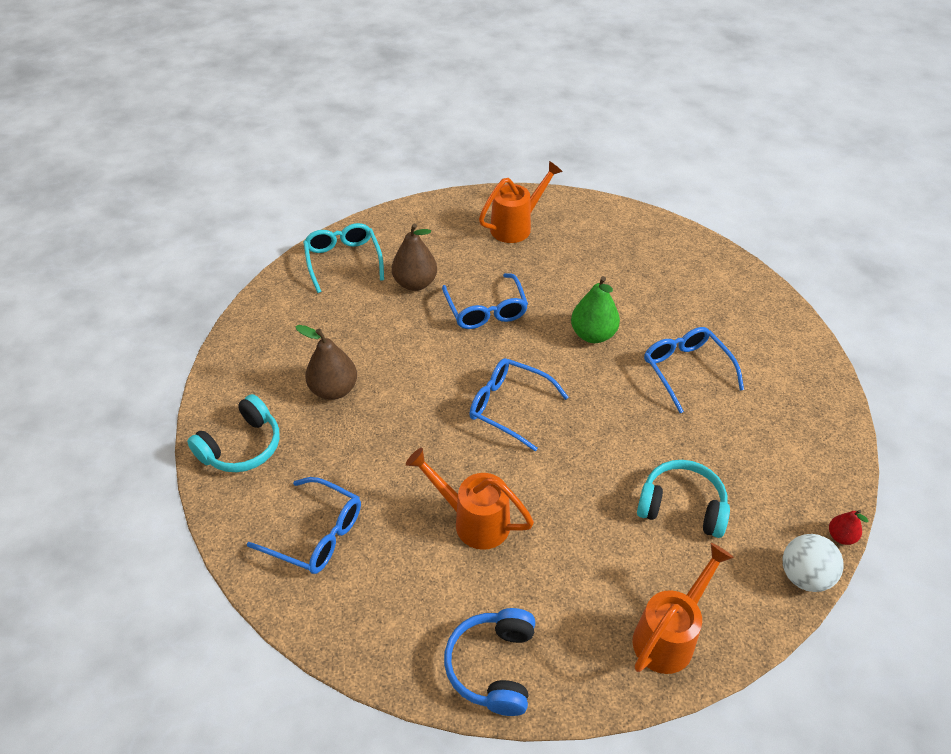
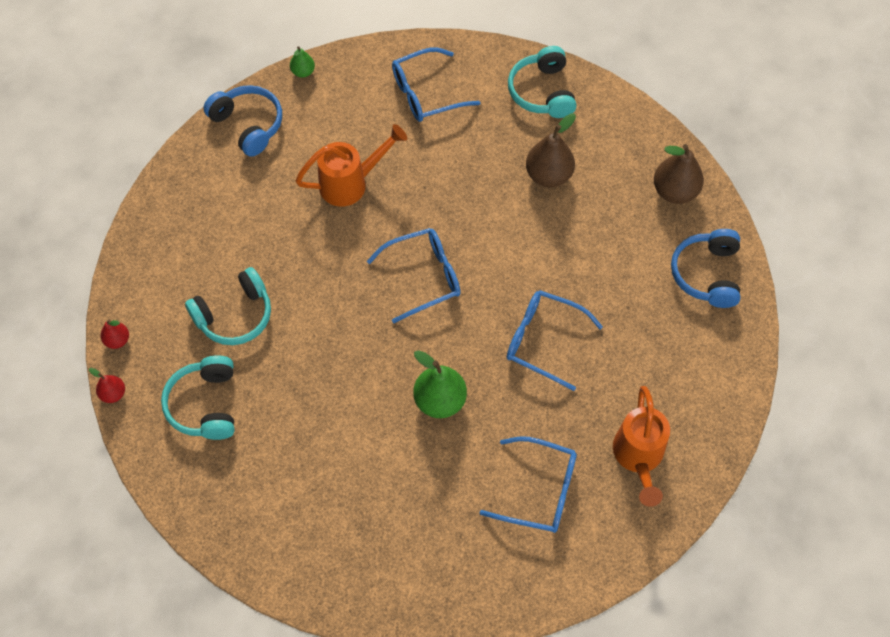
camera: 130 degrees right, 15 degrees up
(343, 261) = (707, 274): turquoise glasses -> blue headphones
(380, 669) = (303, 72): none -> green pear
(415, 283) = (626, 310): brown pear -> brown pear (674, 191)
(669, 635) = (169, 227): orange watering can -> none
(686, 370) = (337, 437): blue glasses -> blue glasses (539, 490)
(766, 466) = (205, 404): none -> turquoise headphones
(804, 576) = (117, 340): white ball -> red pear

